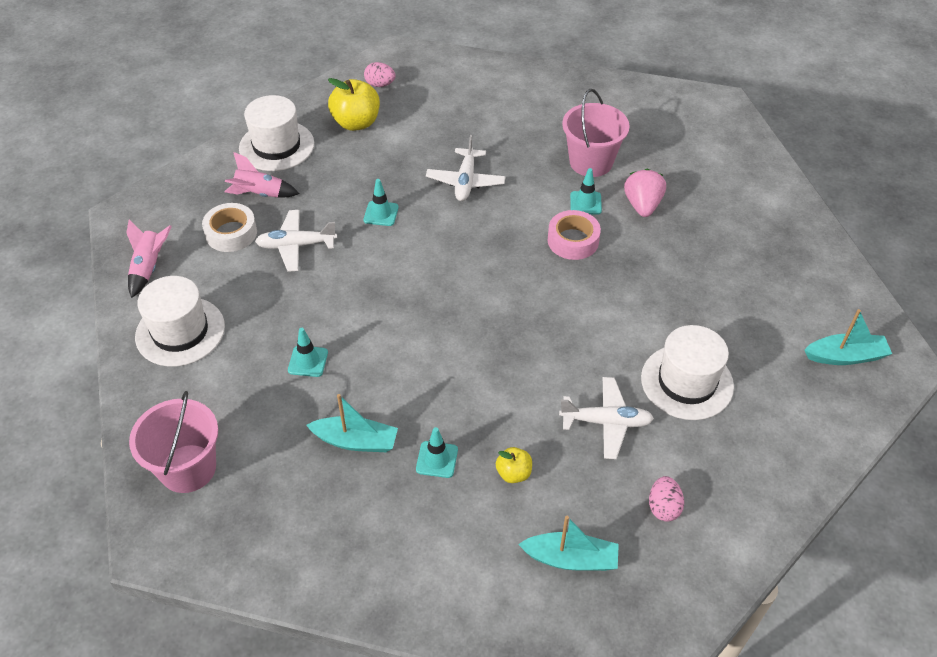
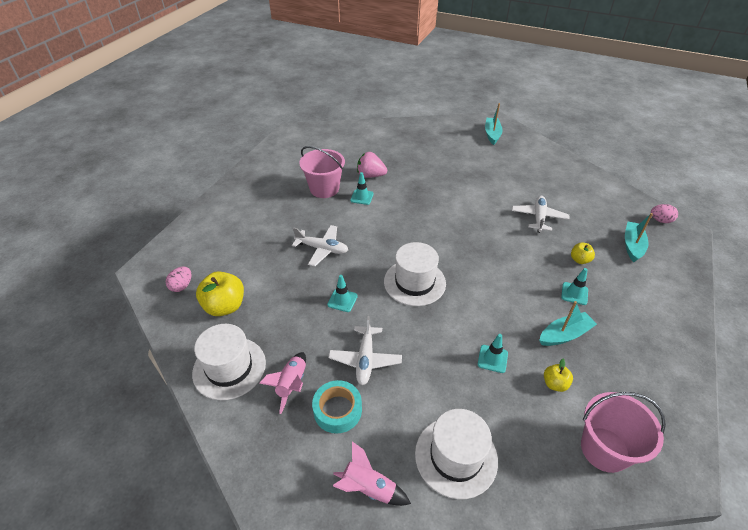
camera: 80 degrees left, 5 degrees down
(231, 233) = (337, 410): white tape -> turquoise tape
(275, 424) = (554, 384): none -> yellow apple
(356, 441) = (564, 334): turquoise boat -> turquoise boat turned 45 degrees clockwise
(573, 241) = (394, 207): pink tape -> none
(663, 507) = (592, 207): pink egg -> pink egg (660, 220)
(687, 382) = (509, 184): white hat -> white hat (414, 282)

